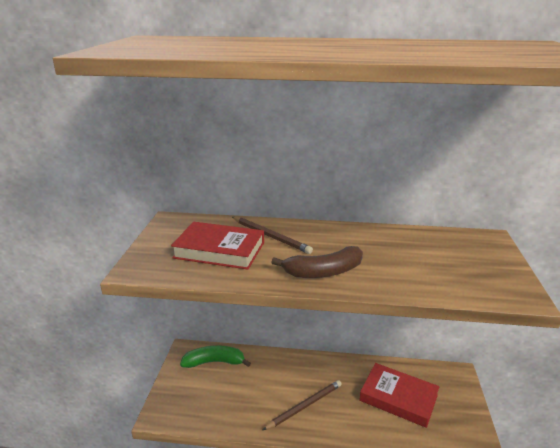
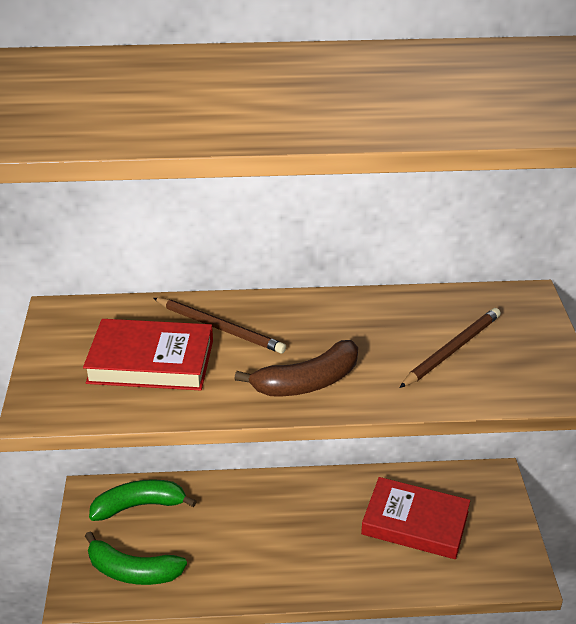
camera: 10 degrees left, 10 degrees up
(199, 404) = (132, 571): none -> green banana
(305, 406) = (286, 553): brown pencil -> brown pencil (452, 350)

